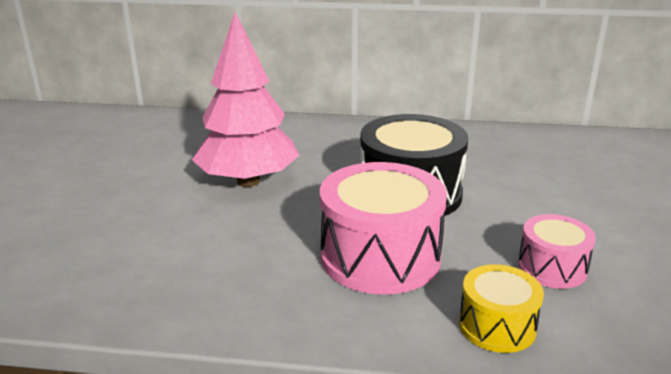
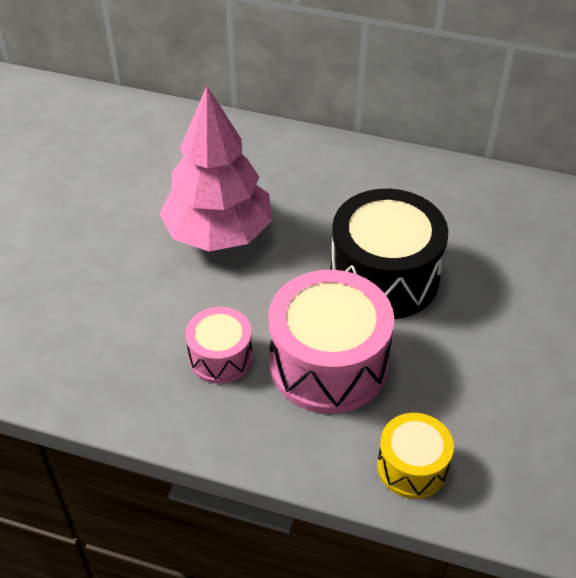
camera: 10 degrees right, 20 degrees up
(552, 268) = (493, 403): pink drum -> pink drum (220, 357)

